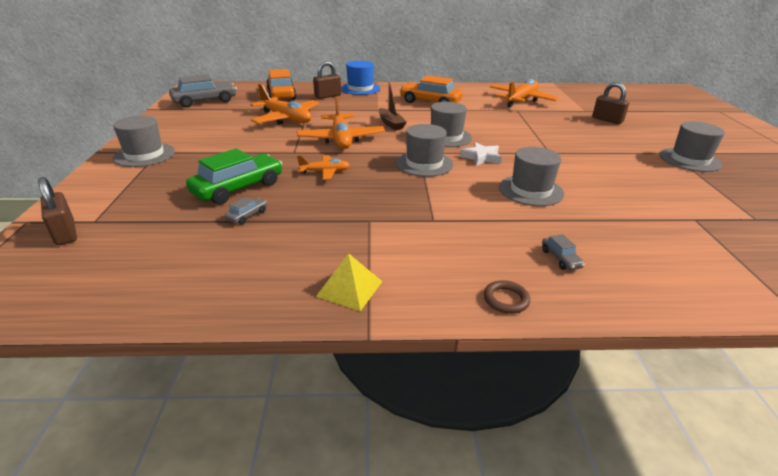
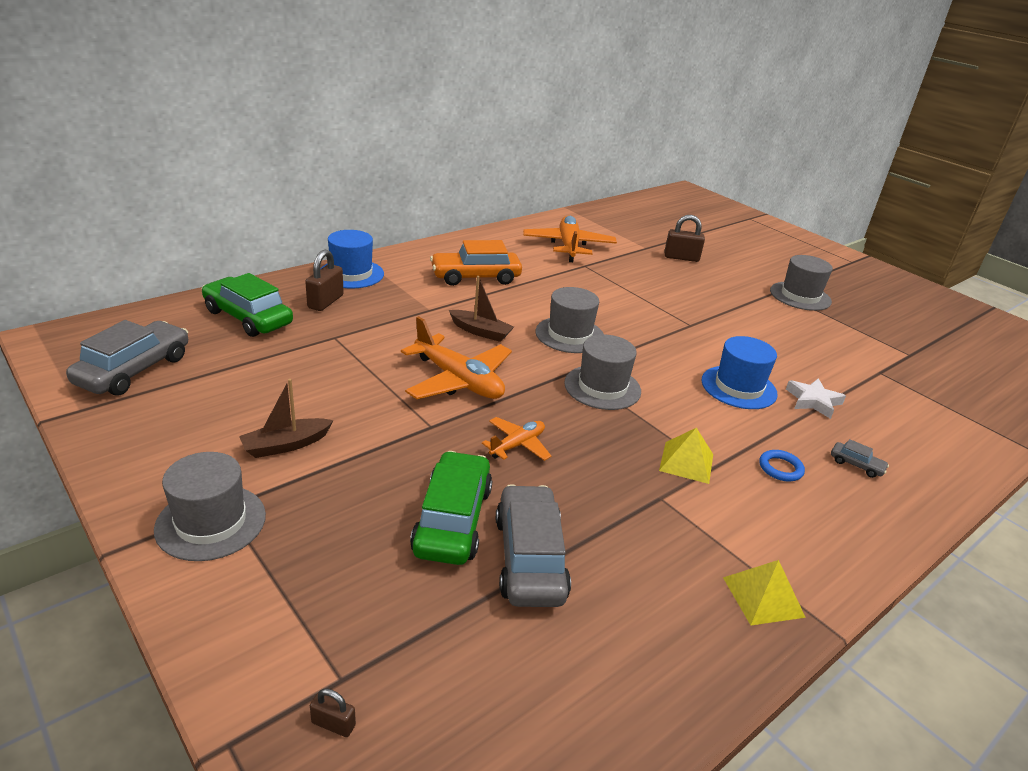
camera: 40 degrees left, 0 degrees up
(65, 233) = (333, 724): brown padlock -> brown padlock, size x0.51
(217, 140) = (286, 445): none -> brown boat
(247, 215) = (529, 558): grey car -> grey car, size x2.29
(281, 94) = (248, 317): orange car -> green car
(286, 119) = (330, 367): orange plane -> none
(418, 211) = (686, 462): none -> yellow pyramid
(481, 157) = (643, 355): white star -> white star (813, 401)
(486, 238) = (780, 468): none -> blue ring
(506, 299) = (878, 534): brown ring -> none
(530, 190) = (738, 387): grey hat -> blue hat

